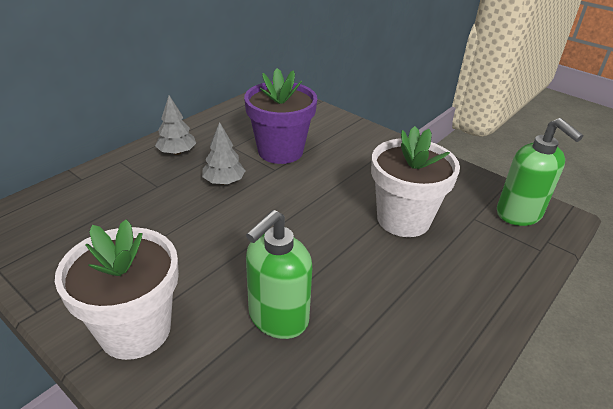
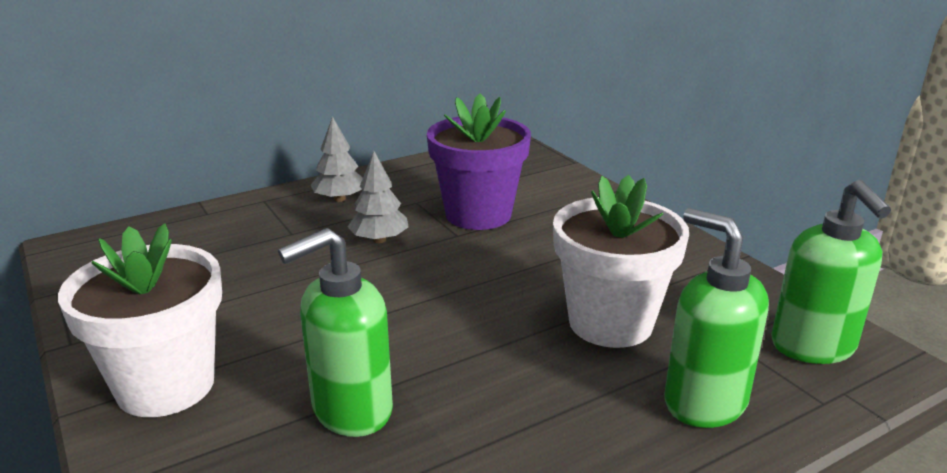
camera: 20 degrees right, 10 degrees down
(481, 264) = (704, 402): none -> green soap dispenser

